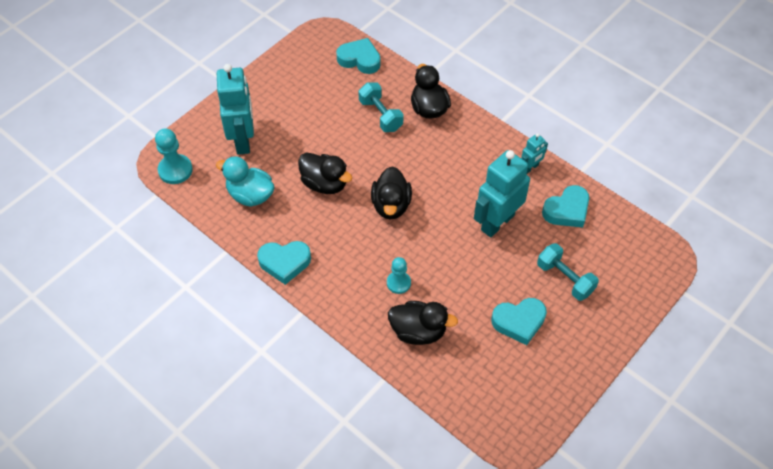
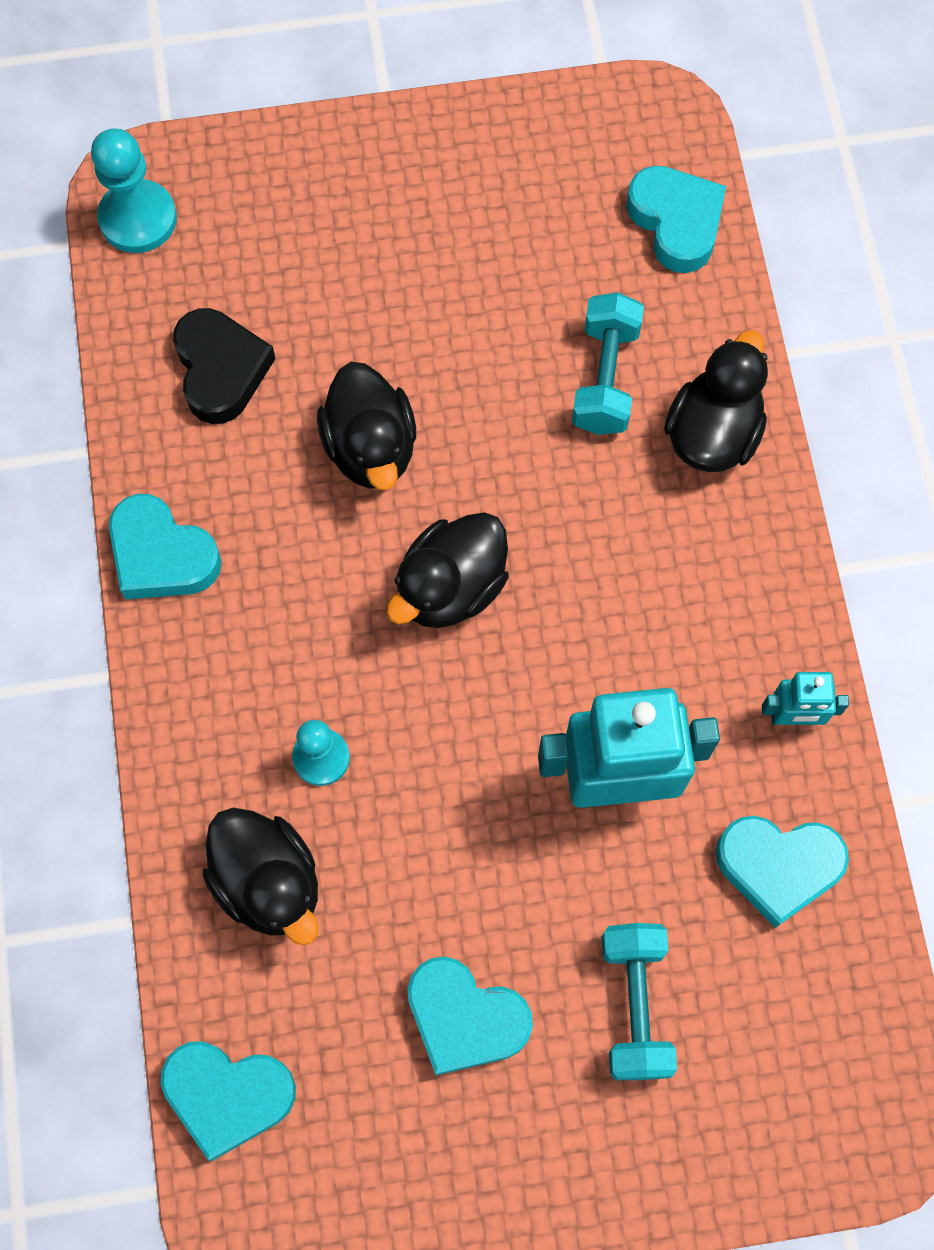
camera: 40 degrees right, 15 degrees up
(243, 140) = (306, 243): turquoise robot -> none
(250, 195) = (221, 370): turquoise duck -> black heart
(468, 403) = (228, 1095): none -> turquoise heart

